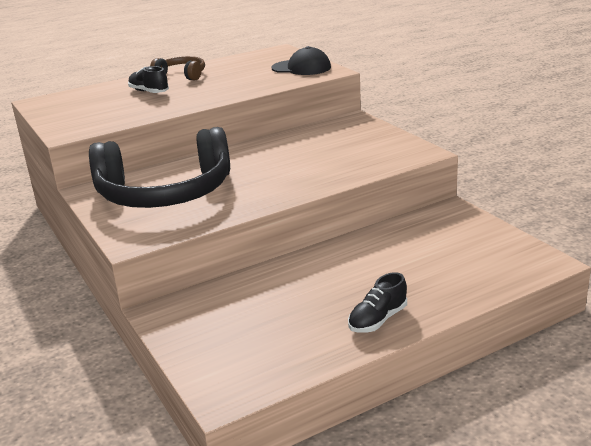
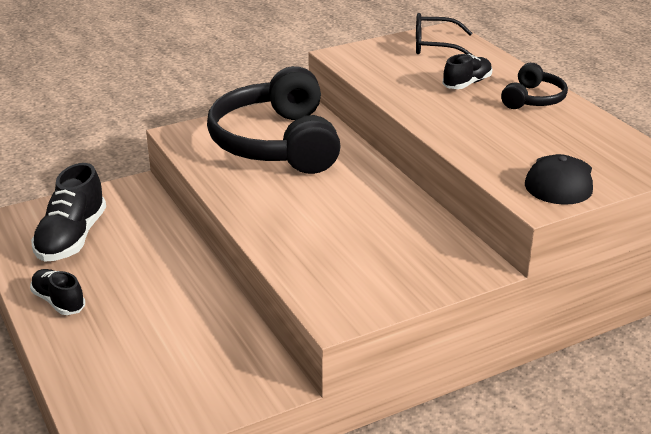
camera: 90 degrees right, 5 degrees up
(68, 104) = (435, 46): none -> black glasses
(182, 75) = (533, 99): brown headphones -> black headphones
(263, 334) = (72, 238): none -> black shoe

